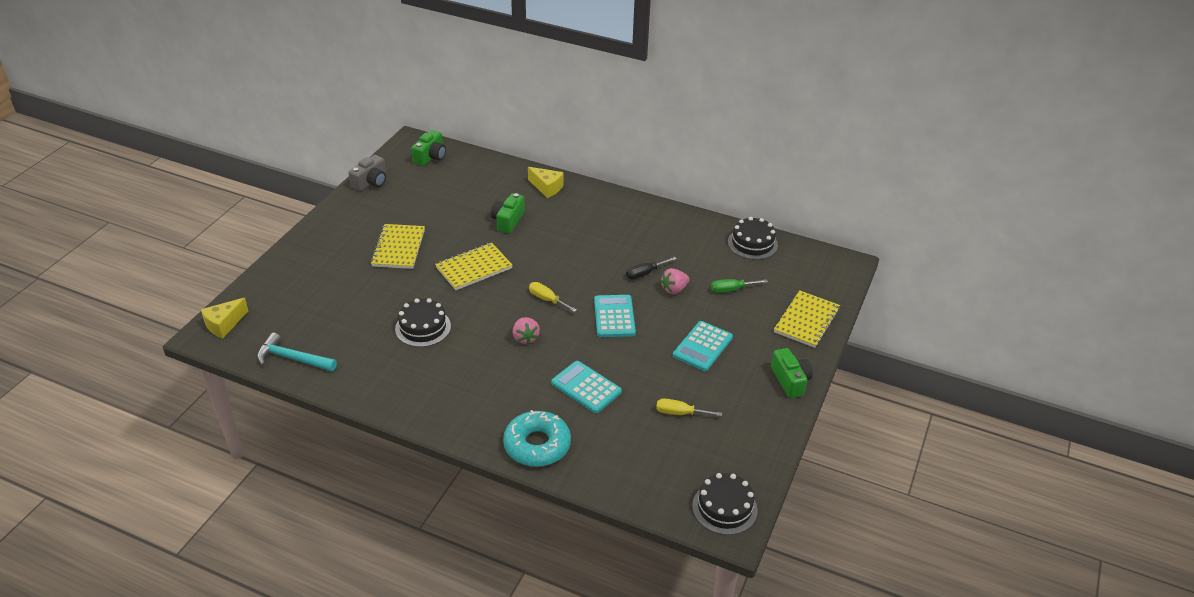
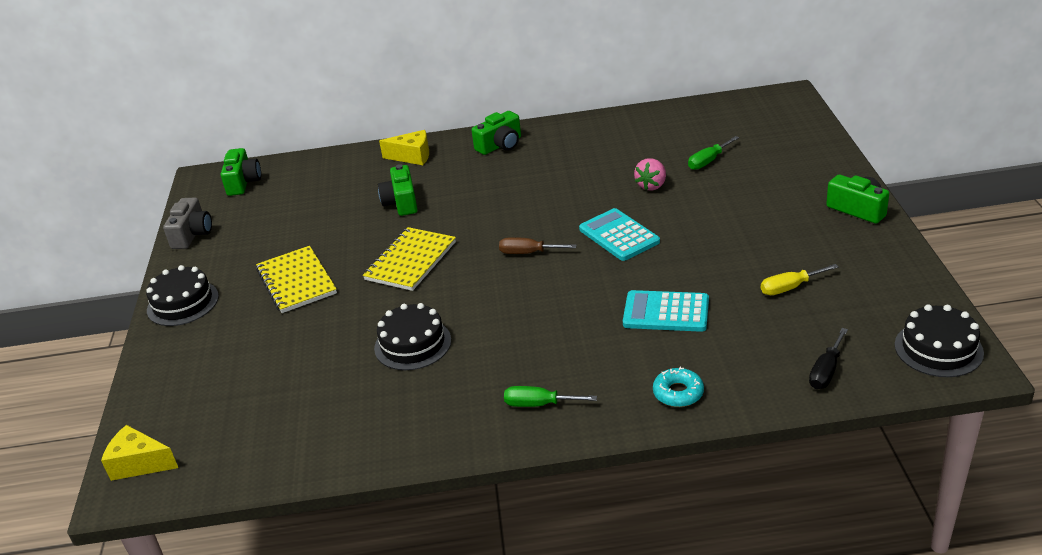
camera: 25 degrees left, 5 degrees down
(224, 324) = (139, 464): yellow cheese -> yellow cheese turned 90 degrees clockwise
(293, 358) = (277, 455): turquoise hammer -> none
(453, 407) = (539, 404): none -> green screwdriver
(525, 338) = (545, 298): pink strawberry -> none
(537, 445) = (678, 393): turquoise donut -> turquoise donut, size x0.55
(547, 299) = (528, 253): yellow screwdriver -> brown screwdriver
(609, 207) = (500, 145): none -> green camera
(645, 273) = (605, 185): black screwdriver -> black screwdriver (826, 371)
(702, 346) = (740, 220): turquoise calculator -> none
(752, 243) = (681, 116): black cake -> black cake (183, 303)
(806, 320) = (810, 155): yellow notebook -> none

